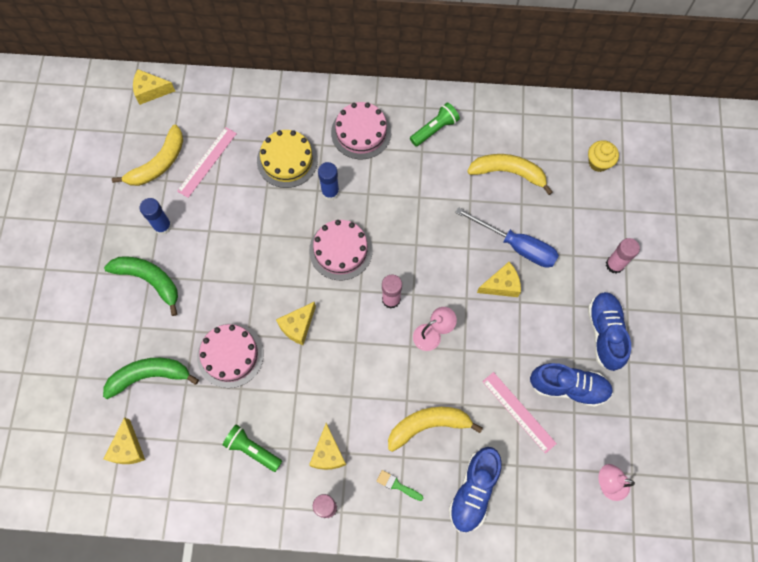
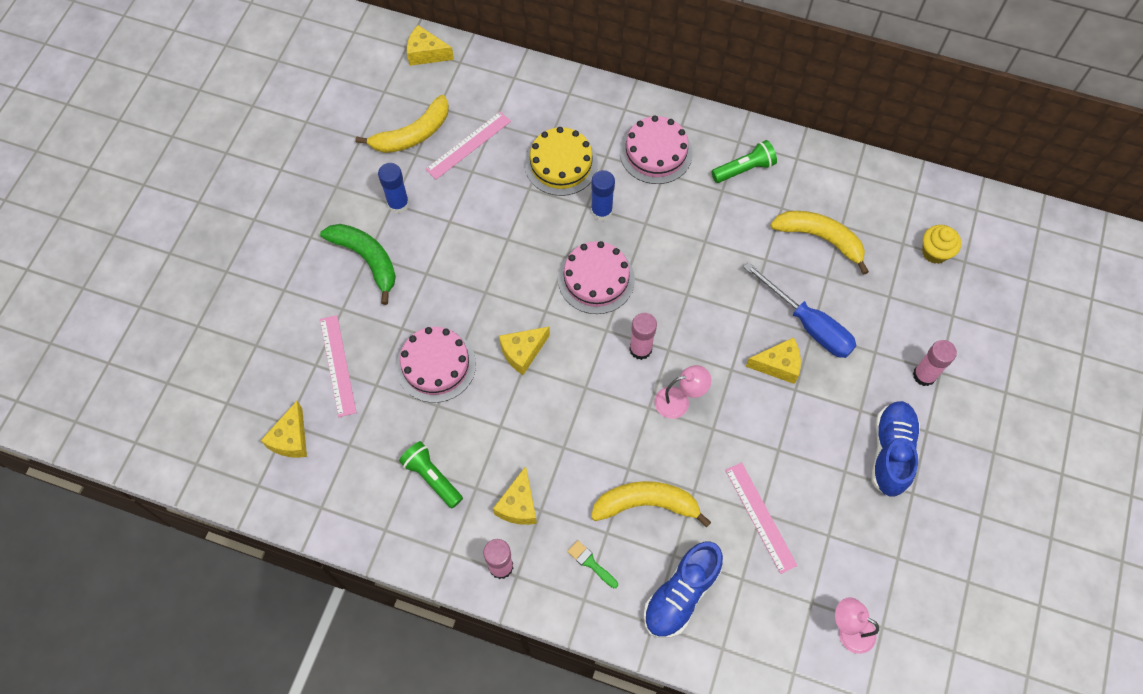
camera: 15 degrees right, 5 degrees down
(149, 376) = (337, 365): green banana -> pink ruler
(568, 387) = (829, 504): blue shoe -> none

